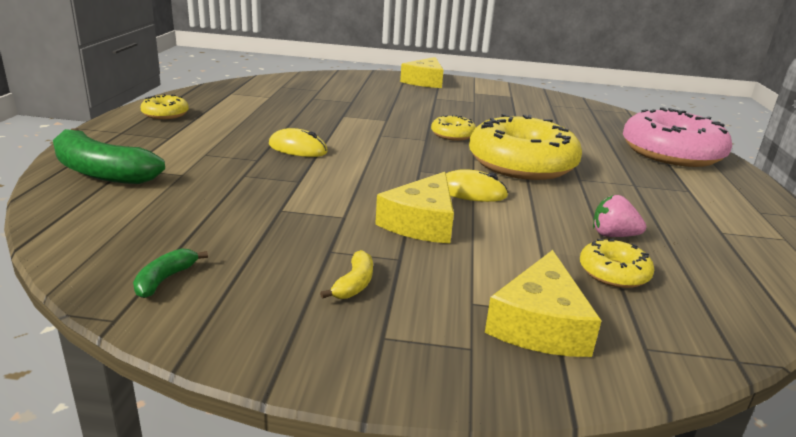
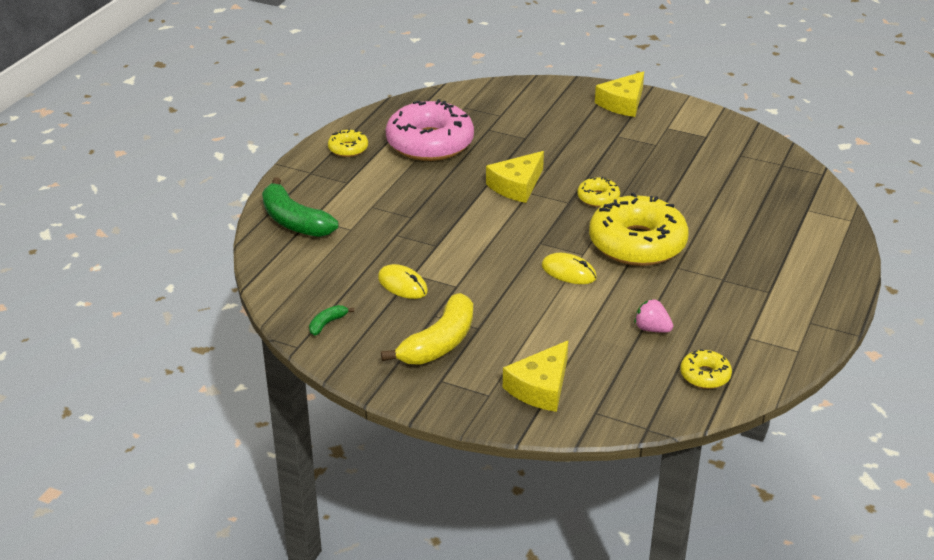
camera: 20 degrees right, 10 degrees up
(298, 148) = (448, 206): yellow mouse -> yellow mouse (402, 285)
(354, 284) = (439, 343): yellow banana -> yellow banana, size x2.21
(421, 222) = (510, 298): yellow cheese -> yellow cheese (517, 186)
(613, 273) = (622, 360): yellow donut -> yellow donut (705, 375)
(671, 153) = (804, 243): pink donut -> pink donut (430, 143)

